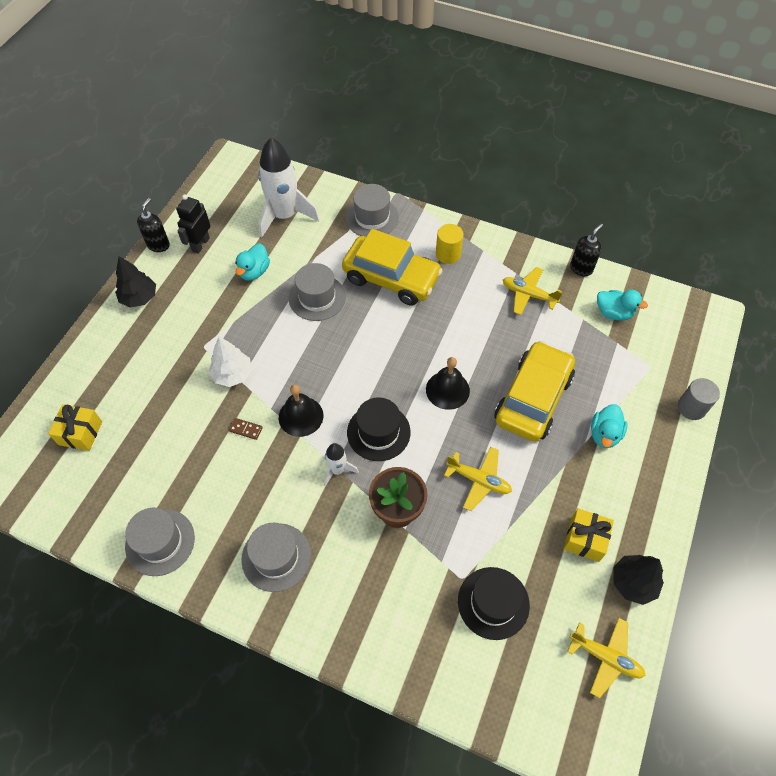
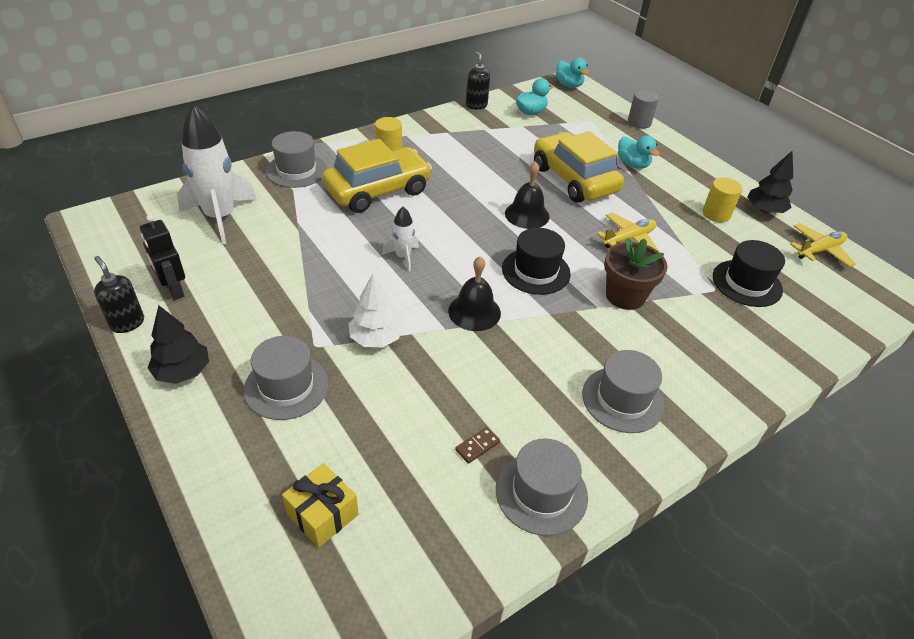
camera: 60 degrees left, 15 degrees down
(246, 429) = (454, 358): brown domino -> brown domino (477, 446)
(254, 271) = (263, 267): turquoise duck -> turquoise duck (569, 85)
(317, 297) = (347, 241): grey hat -> grey hat (286, 386)
(337, 470) = (555, 314): white rocket -> white rocket (403, 257)
(528, 295) = (475, 136): yellow plane -> none
(585, 539) = (716, 214): yellow gift -> yellow cylinder

